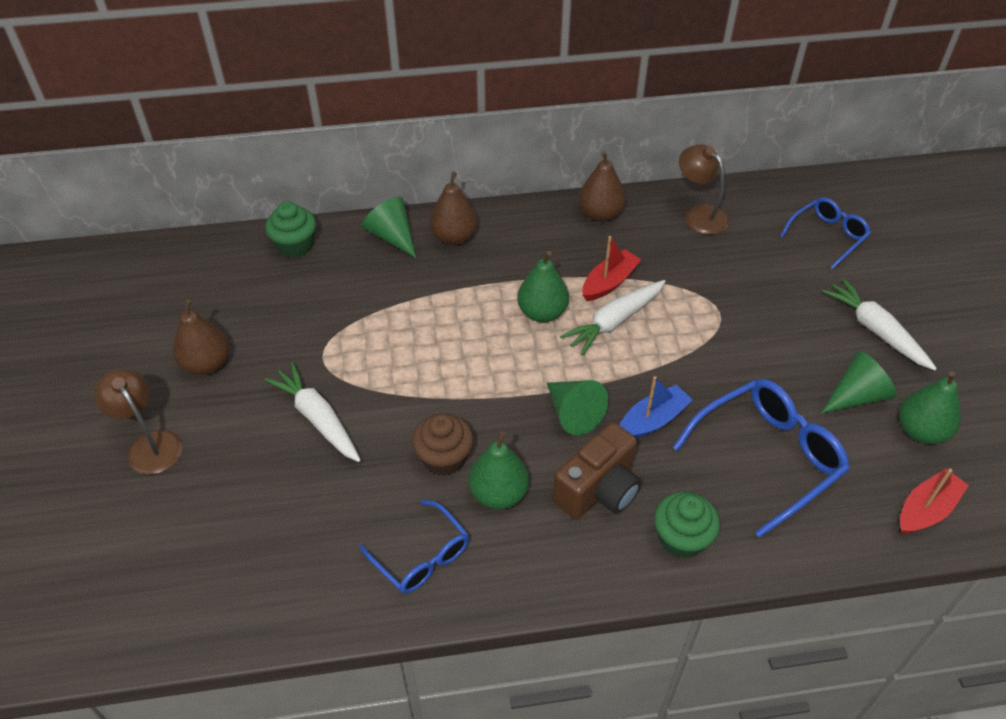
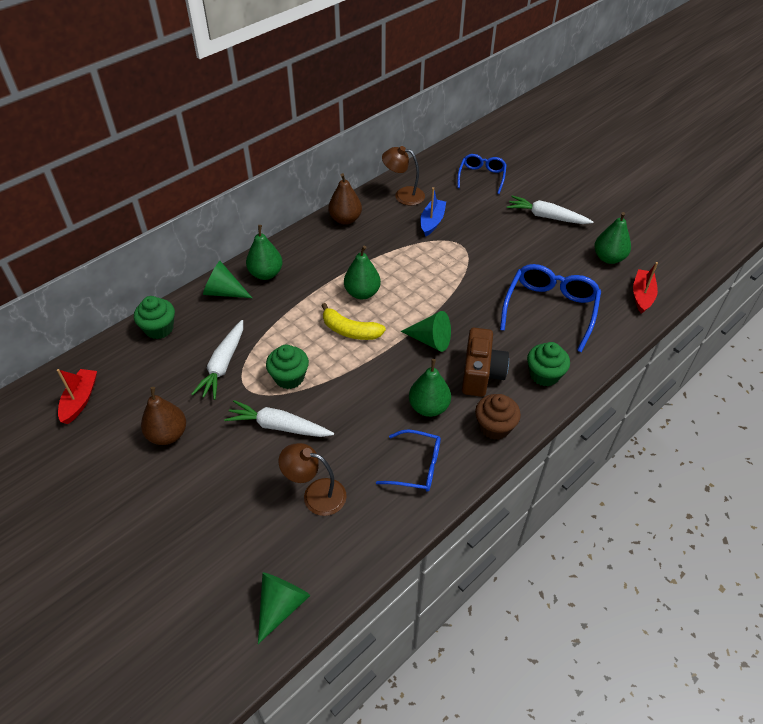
camera: 35 degrees left, 0 degrees up
(150, 444) = (175, 506): brown lamp -> brown lamp (316, 494)
(376, 369) = (289, 377): none -> green cupcake
(444, 458) = (379, 405): brown cupcake -> brown cupcake (494, 427)
(454, 237) = (266, 274): brown pear -> green pear
(489, 351) = (350, 331): none -> yellow banana
(609, 282) = (386, 257): red boat -> red boat (80, 400)
(614, 322) = (408, 278): white carrot -> white carrot (223, 365)
(652, 421) = (476, 321): blue boat -> blue boat (432, 222)
(856, 395) = (565, 255): green cone -> green cone (281, 605)

